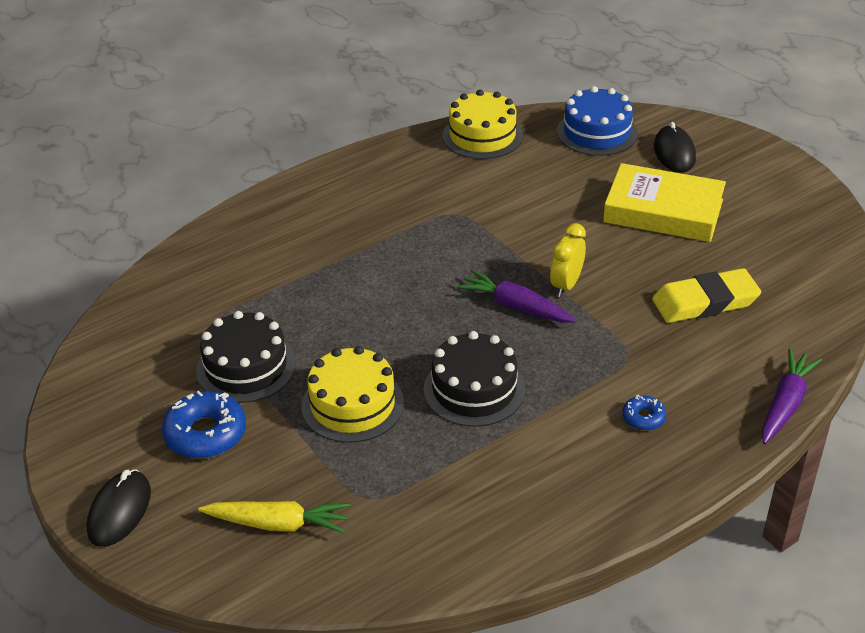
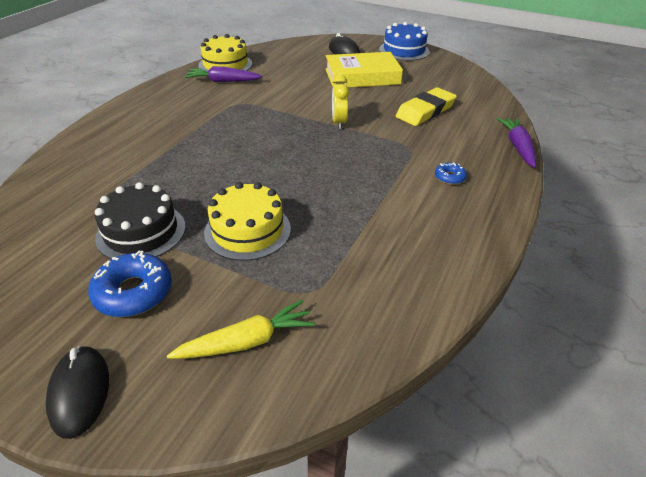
camera: 30 degrees left, 0 degrees up
(474, 389) = (329, 194): black cake -> none
(516, 306) = (317, 141): purple carrot -> purple carrot (223, 81)
(597, 132) = (293, 51): blue cake -> blue cake (404, 50)

